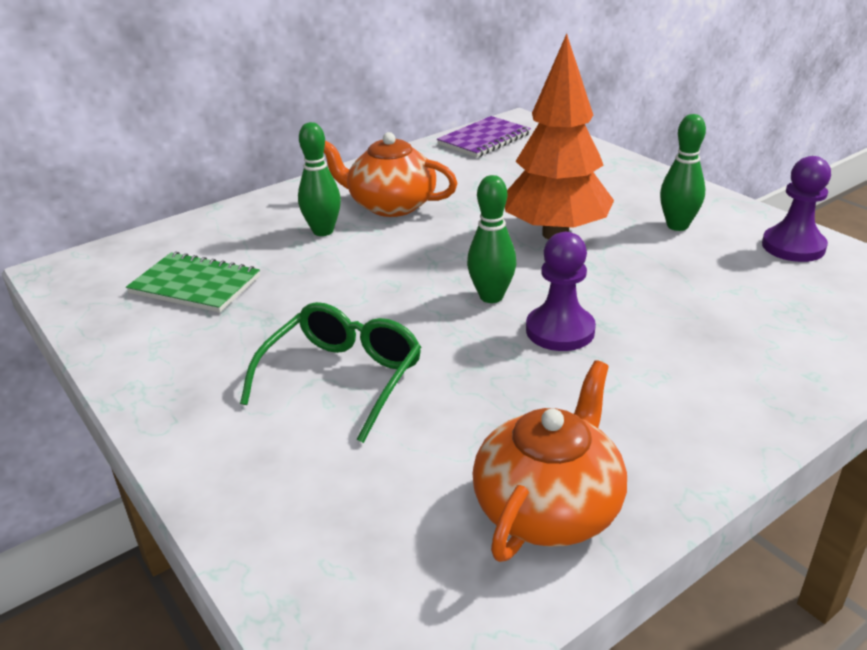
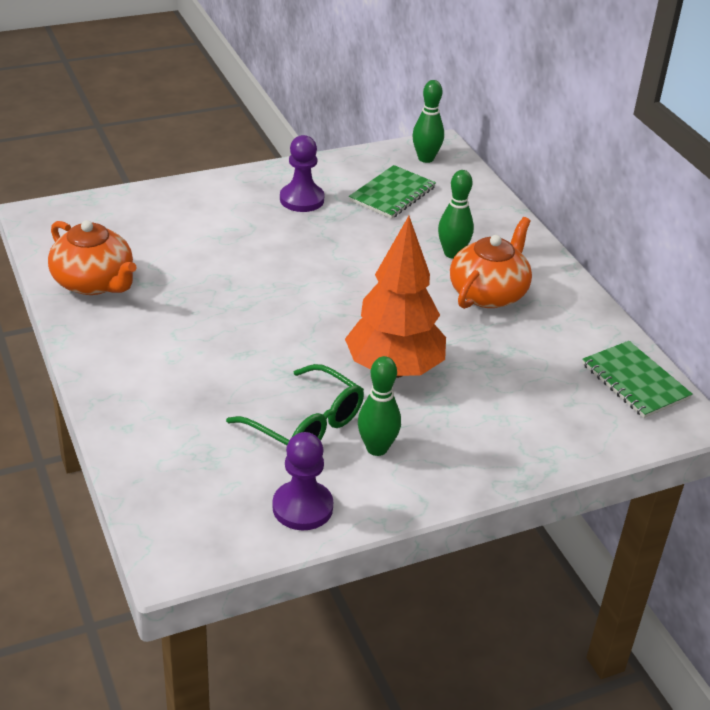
camera: 100 degrees right, 5 degrees up
(342, 378) = (248, 236): green glasses -> green glasses (305, 424)
(484, 139) = (635, 381): purple notebook -> green notebook
(491, 296) = (310, 312): green bowling pin -> green bowling pin (426, 158)
(560, 330) = (249, 331): purple pawn -> purple pawn (302, 199)

